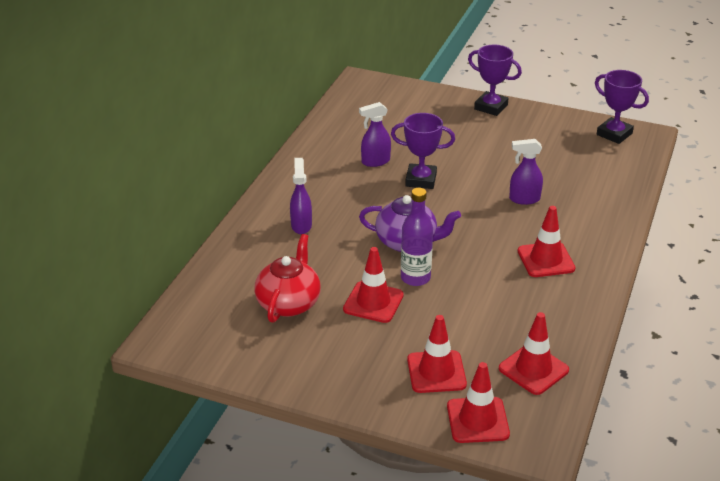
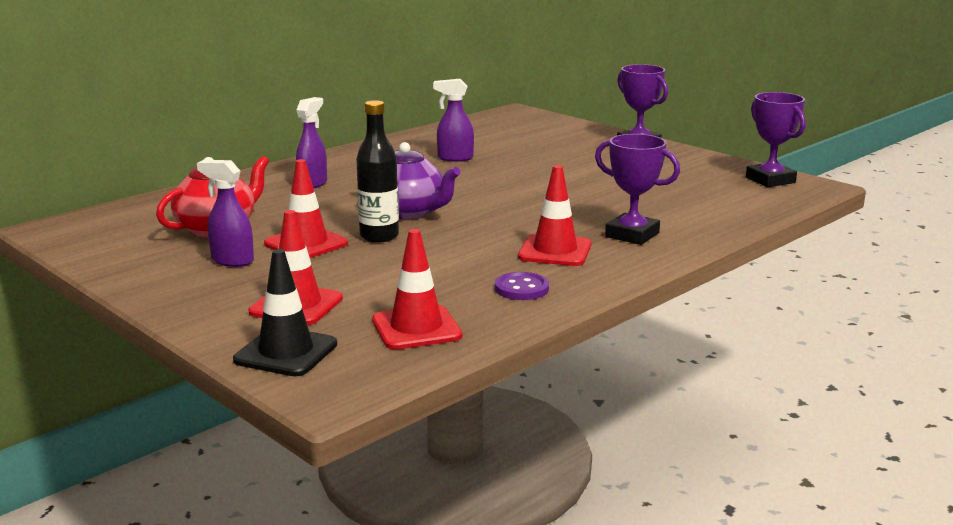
camera: 25 degrees right, 15 degrees down
(415, 278) = (379, 236): purple bottle -> black bottle
(421, 180) = (487, 176): purple trophy -> purple trophy (632, 235)
(477, 420) = (286, 352): red traffic cone -> black traffic cone
(524, 199) = (590, 206): purple spray bottle -> purple spray bottle (232, 261)
(560, 308) = (521, 288): none -> purple button

